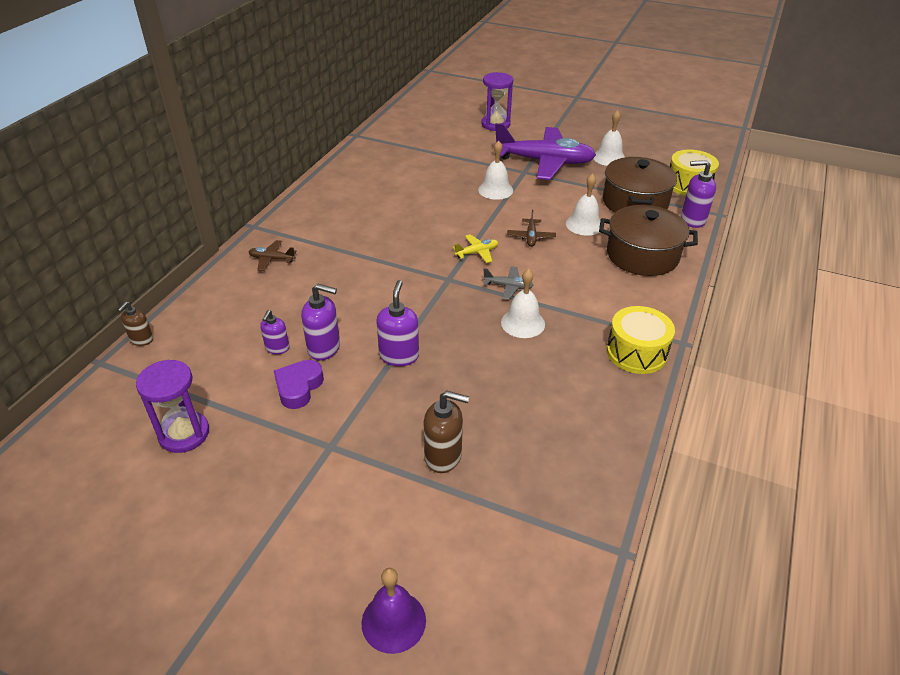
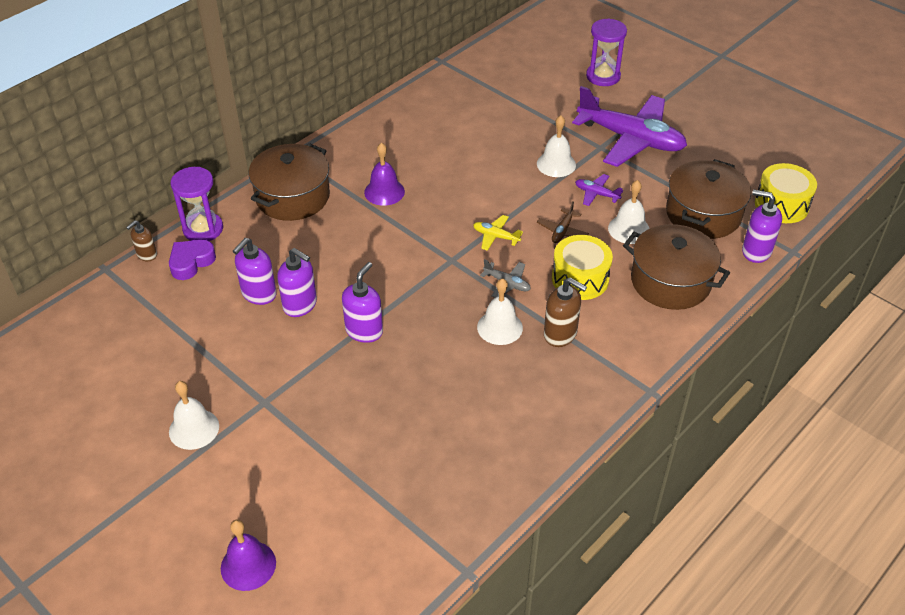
camera: 20 degrees right, 5 degrees up
(184, 434) = (149, 356): purple hourglass -> purple hourglass (203, 229)
(272, 259) = (292, 197): brown plane -> brown pot
(277, 348) = (258, 294): purple soap dispenser -> purple soap dispenser, size x1.60
(298, 387) = (261, 338): purple heart -> purple heart (191, 262)
(357, 238) = (384, 192): none -> purple bell
(443, 456) = (356, 440): brown soap dispenser -> brown soap dispenser (560, 334)
(477, 253) = (496, 236): yellow plane -> yellow plane turned 150 degrees counterclockwise
(542, 205) = (596, 194): none -> purple plane
(609, 158) = (709, 149): white bell -> white bell (194, 429)
(636, 352) = (596, 388): yellow drum -> yellow drum (580, 279)

